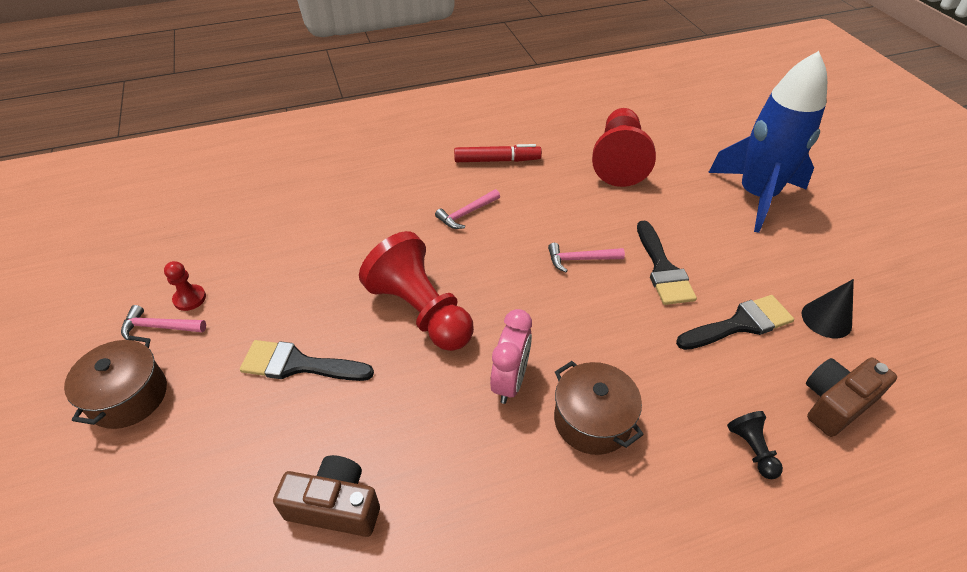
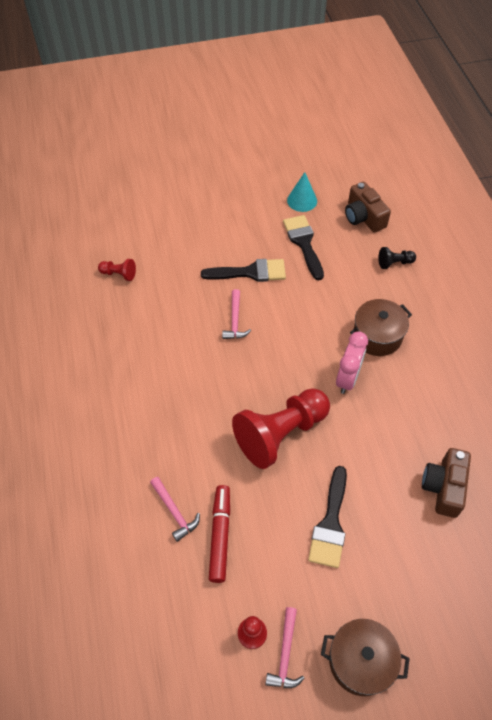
camera: 85 degrees left, 10 degrees up
(467, 213) = (169, 395): pink hammer -> pink hammer (174, 511)
(497, 160) = (97, 365): red marker -> red marker (220, 535)
(510, 381) = (347, 378): pink clock -> pink clock turned 90 degrees clockwise
(619, 161) = (119, 274): red pawn -> red pawn, size x0.43
(756, 196) = (180, 199): blue rocket -> none
(826, 319) = (302, 200): black cone -> turquoise cone

